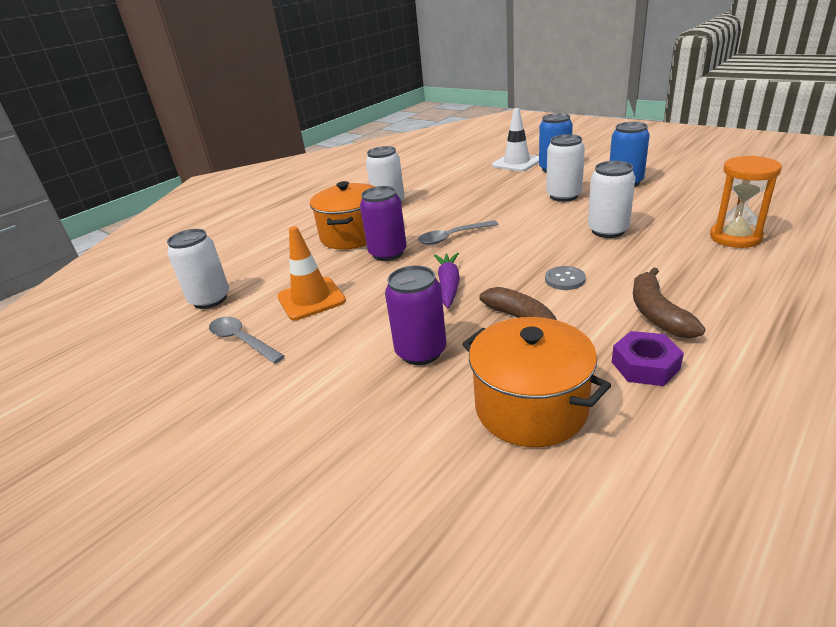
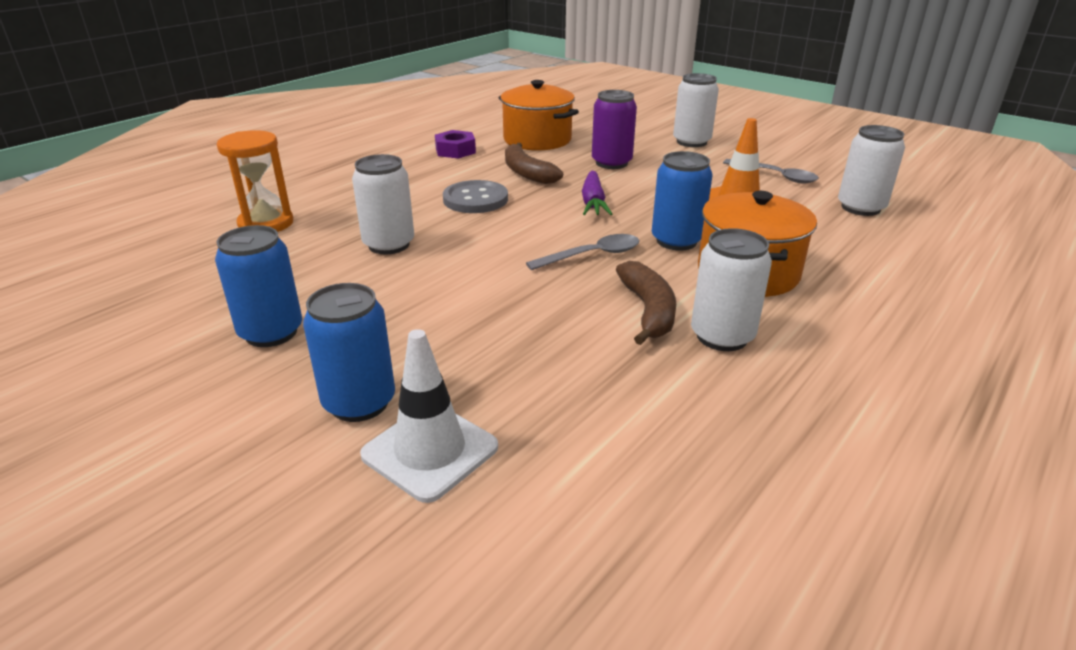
camera: 175 degrees right, 0 degrees up
(388, 253) = (676, 241): purple can -> blue can
(563, 196) = (398, 313): white can -> white can (691, 142)
(565, 279) = (475, 199): grey button -> grey button, size x1.64
(657, 313) = (419, 173): brown banana -> brown banana (648, 311)

